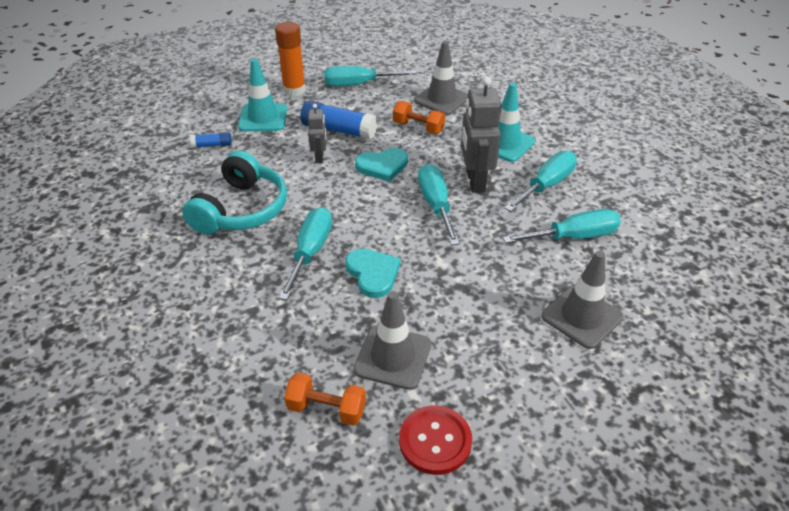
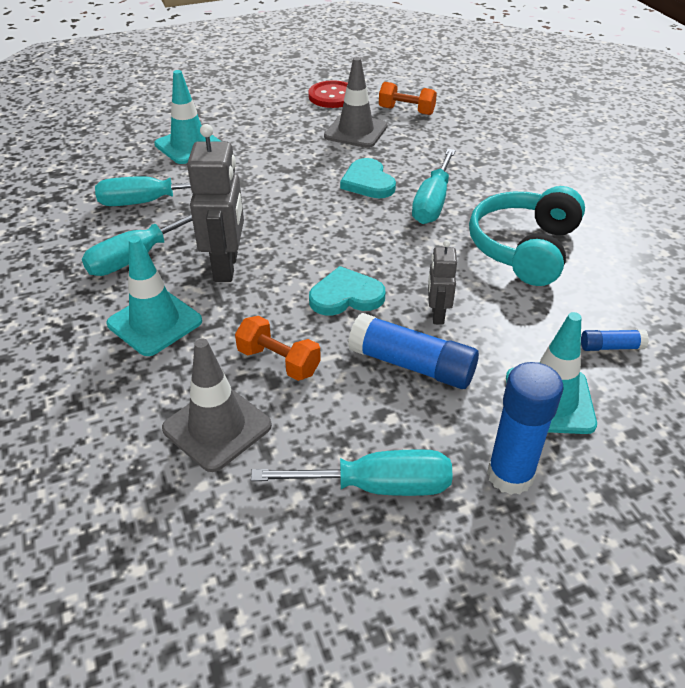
camera: 175 degrees left, 0 degrees up
(294, 90) = (510, 475): orange glue stick -> blue glue stick
(436, 205) = (287, 241): turquoise screwdriver -> none
(581, 316) = (189, 146): grey traffic cone -> turquoise traffic cone

